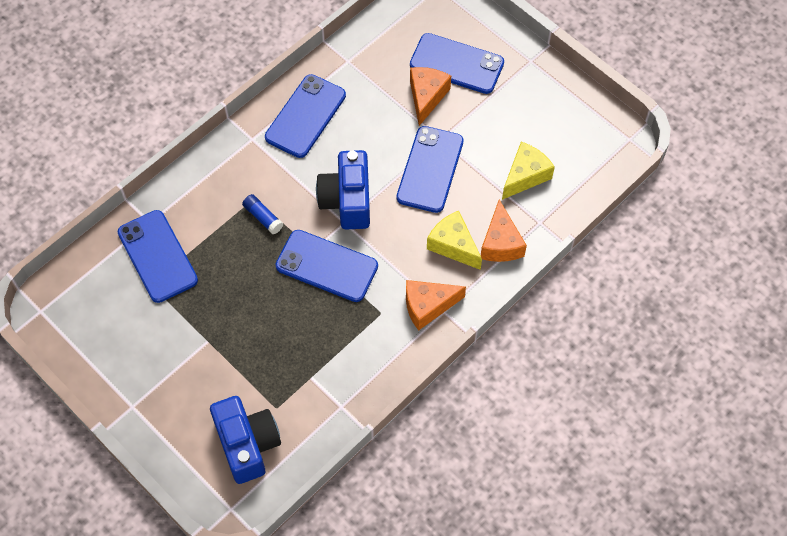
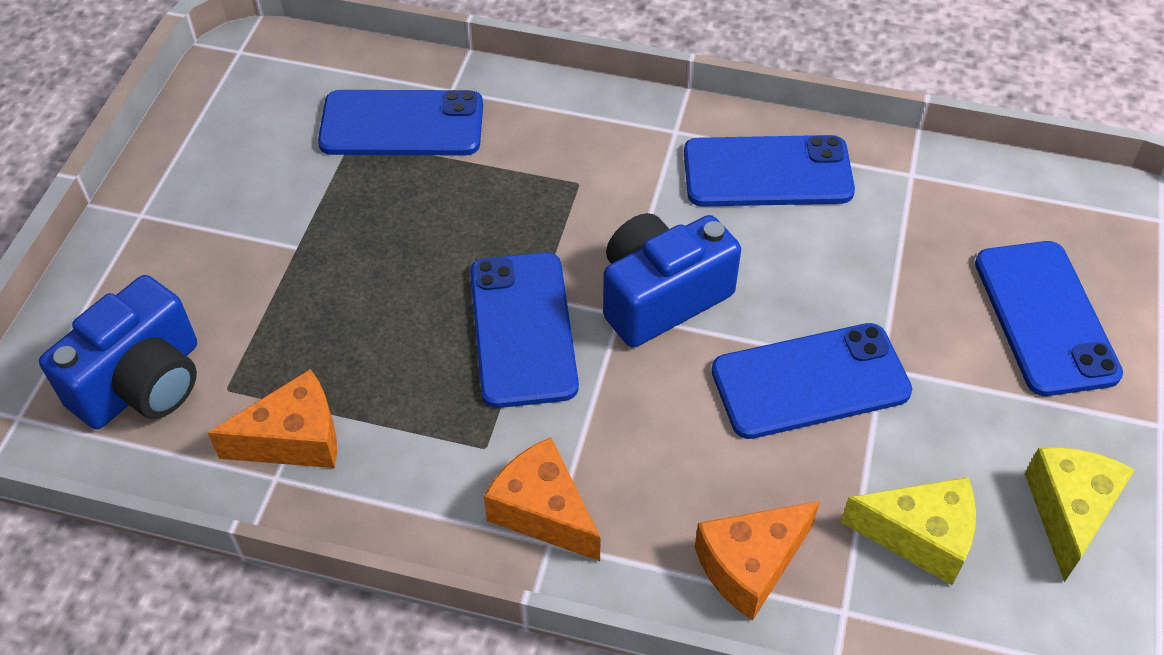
camera: 60 degrees right, 10 degrees down
(157, 256) = (402, 124): blue phone -> blue phone turned 60 degrees clockwise
(263, 217) = (551, 208): blue glue stick -> none
(426, 97) = (943, 307): orange cheese -> orange cheese (294, 439)
(453, 245) = (690, 491): yellow cheese -> yellow cheese (1069, 512)

